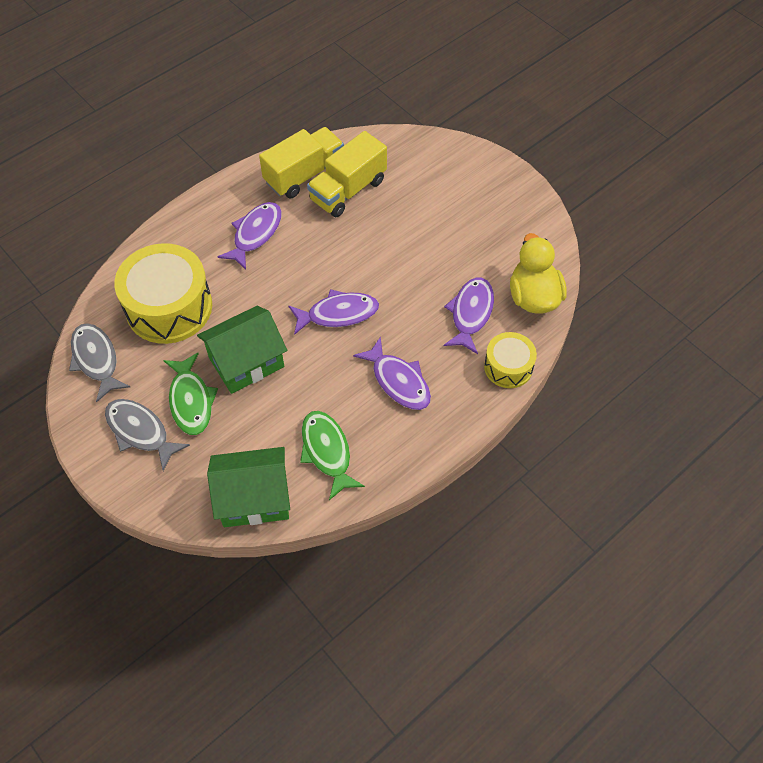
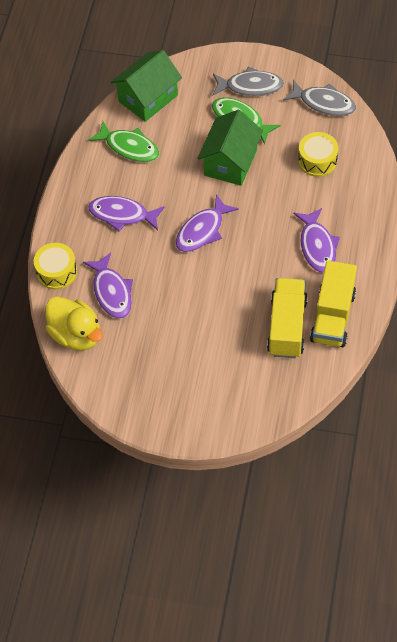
camera: 145 degrees right, 0 degrees up
(169, 307) = (317, 160): yellow drum -> yellow drum, size x0.55

